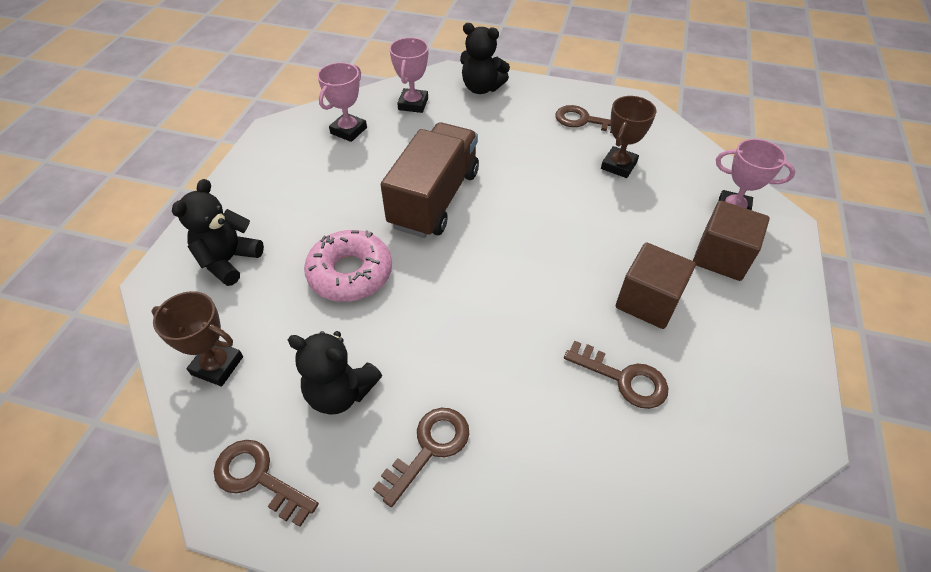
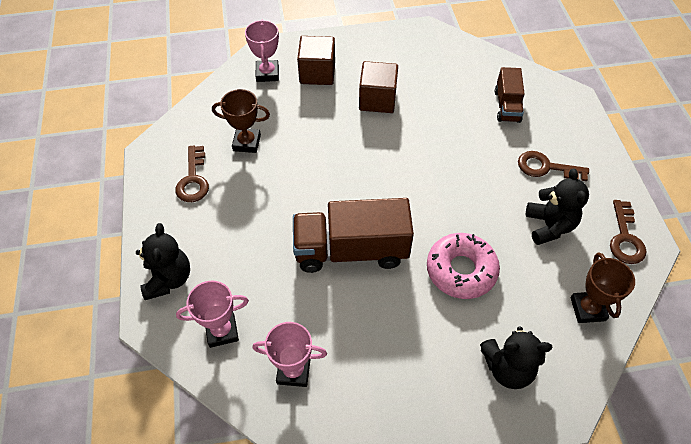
camera: 115 degrees left, 5 degrees up
(574, 465) = (507, 106): none -> brown truck
(623, 378) = (441, 99): brown key -> none

